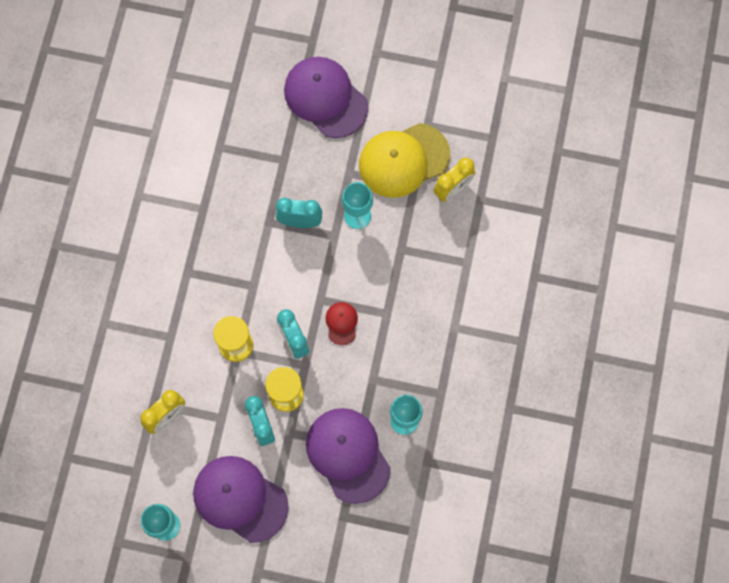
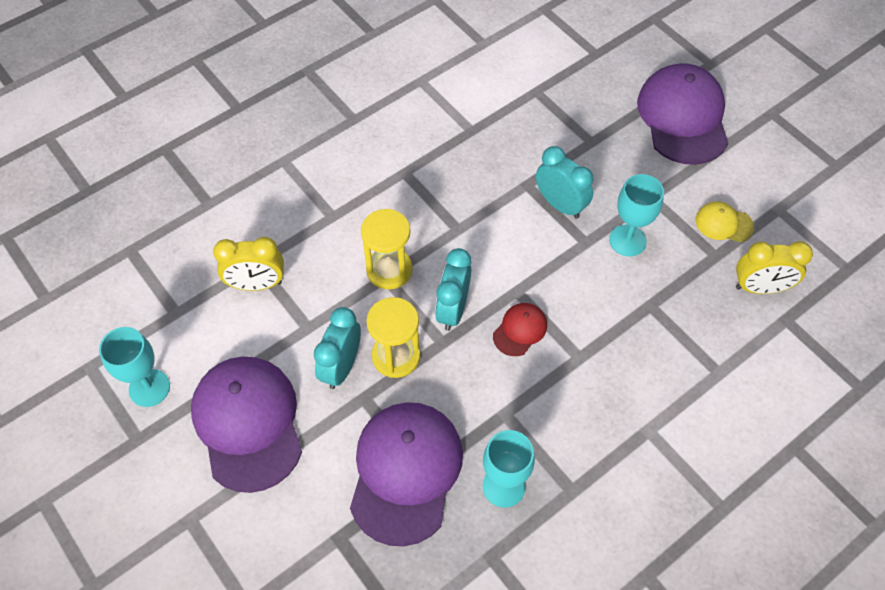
camera: 40 degrees right, 15 degrees down
(403, 160) = (723, 223): yellow cap -> yellow cap, size x0.46

